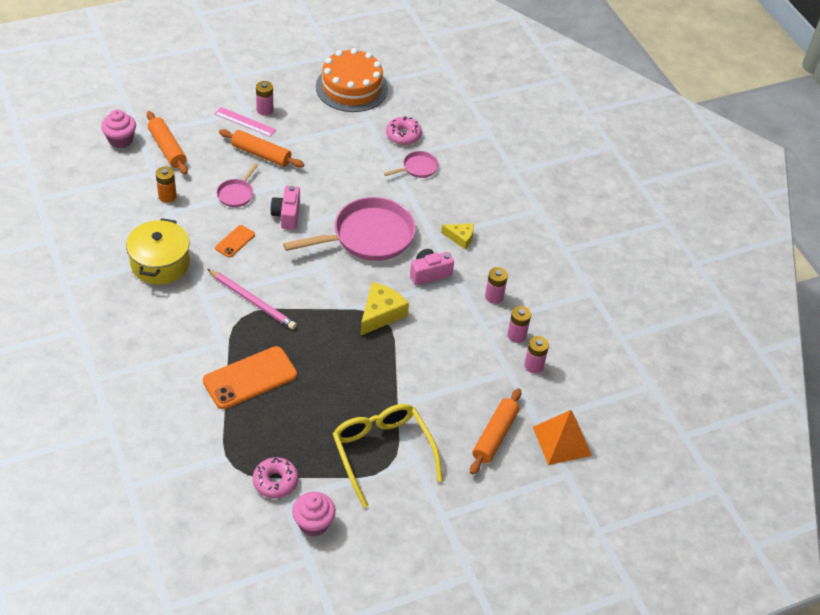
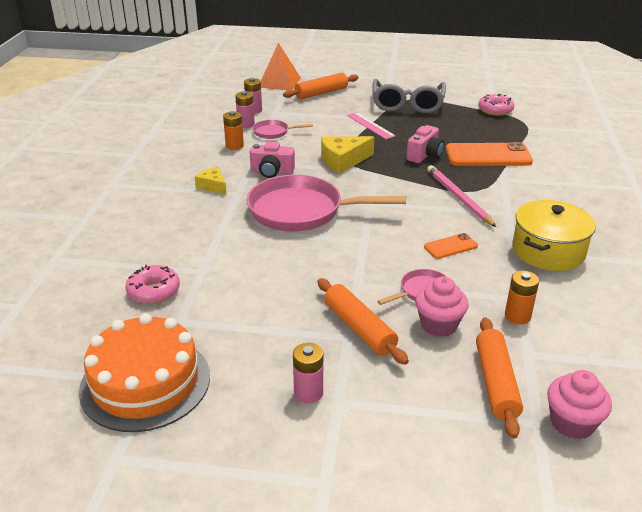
camera: 145 degrees left, 15 degrees down
(245, 122) = (352, 384): pink ruler -> pink ruler (370, 125)
(287, 215) = (374, 253): pink camera -> pink camera (424, 155)
(313, 523) = (478, 92): pink cupcake -> pink cupcake (438, 325)
(383, 453) = (407, 104): yellow glasses -> grey glasses
(417, 168) = (180, 252): pink pan -> pink pan (273, 132)
(494, 296) = (234, 146): pink battery -> orange battery

